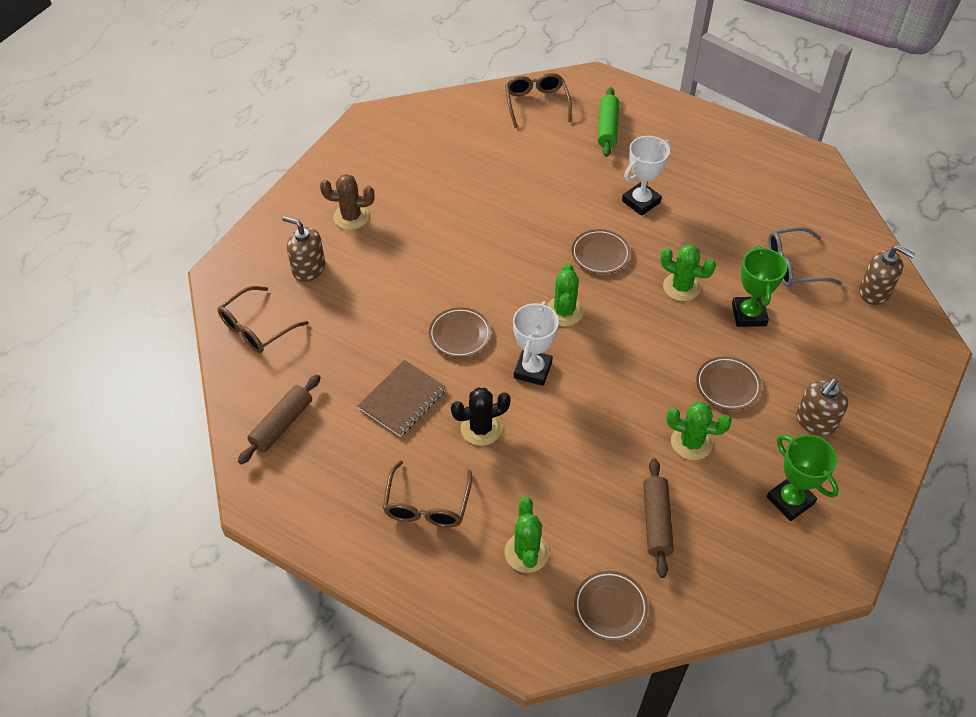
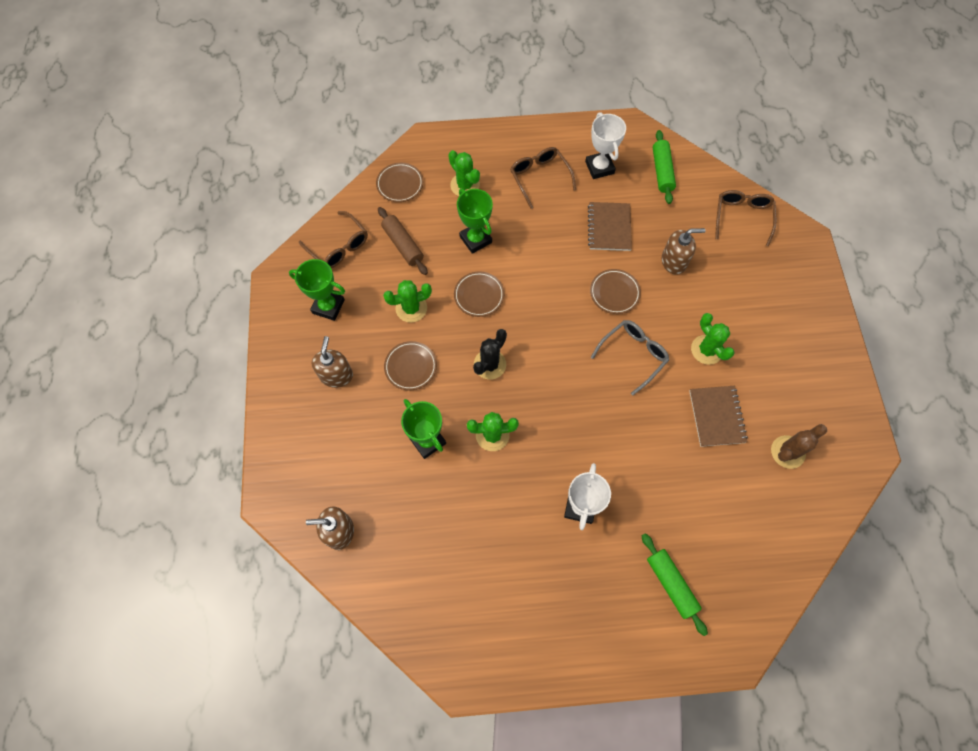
camera: 145 degrees right, 15 degrees up
(281, 424) = (662, 171): brown rolling pin -> green rolling pin
(308, 268) = (759, 278): brown soap dispenser -> brown soap dispenser (674, 261)
(351, 217) = (777, 339): brown cactus -> brown cactus (787, 452)
(466, 196) = (717, 416): none -> brown notebook
(481, 428) = (547, 238): black cactus -> black cactus (490, 364)
(532, 370) = (547, 297): white trophy -> white trophy (599, 167)
(536, 103) = (756, 572): brown glasses -> brown glasses (339, 247)
(563, 476) = (475, 239): none -> green trophy
(564, 311) = (561, 356): green cactus -> green cactus (706, 350)
(600, 254) = (573, 427): brown plate -> brown plate (479, 295)
(793, 265) = (417, 517): grey glasses -> grey glasses (633, 355)

